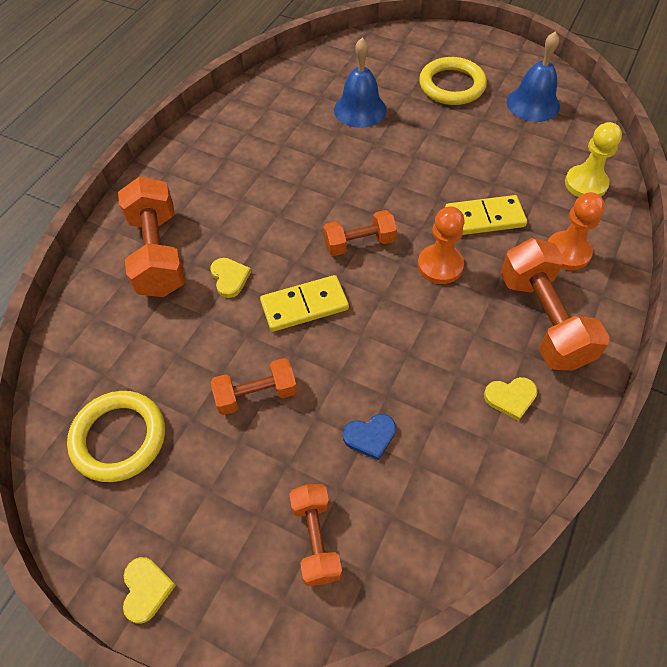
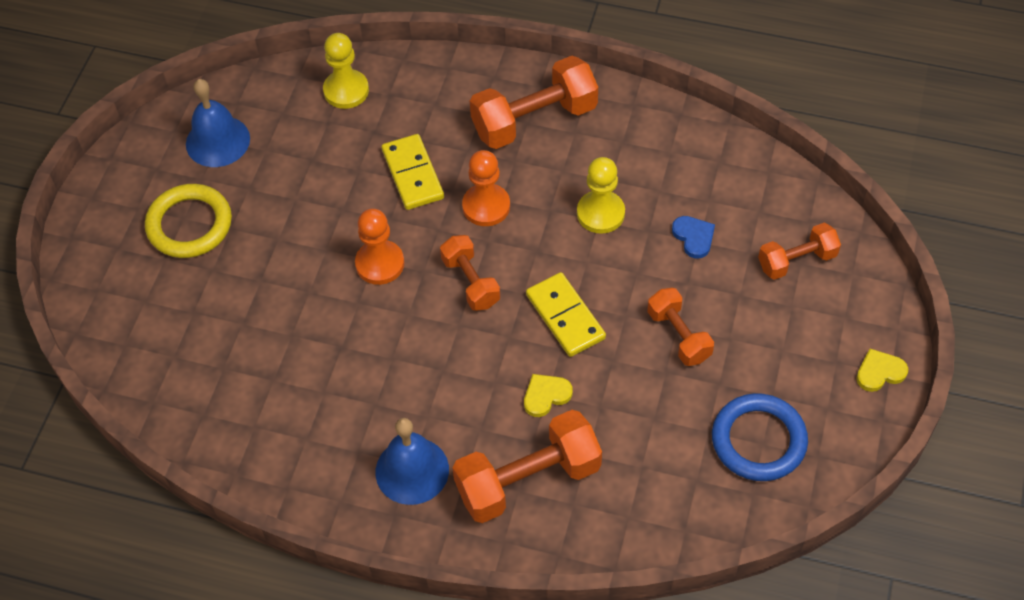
camera: 100 degrees left, 0 degrees up
(119, 438) = (758, 440): yellow ring -> blue ring
(360, 109) = (247, 317): blue bell -> blue bell (412, 470)
(416, 356) = (600, 213): none -> yellow pawn
(510, 398) = (625, 139): yellow heart -> none
(567, 252) = (446, 104): orange pawn -> orange pawn (380, 264)

